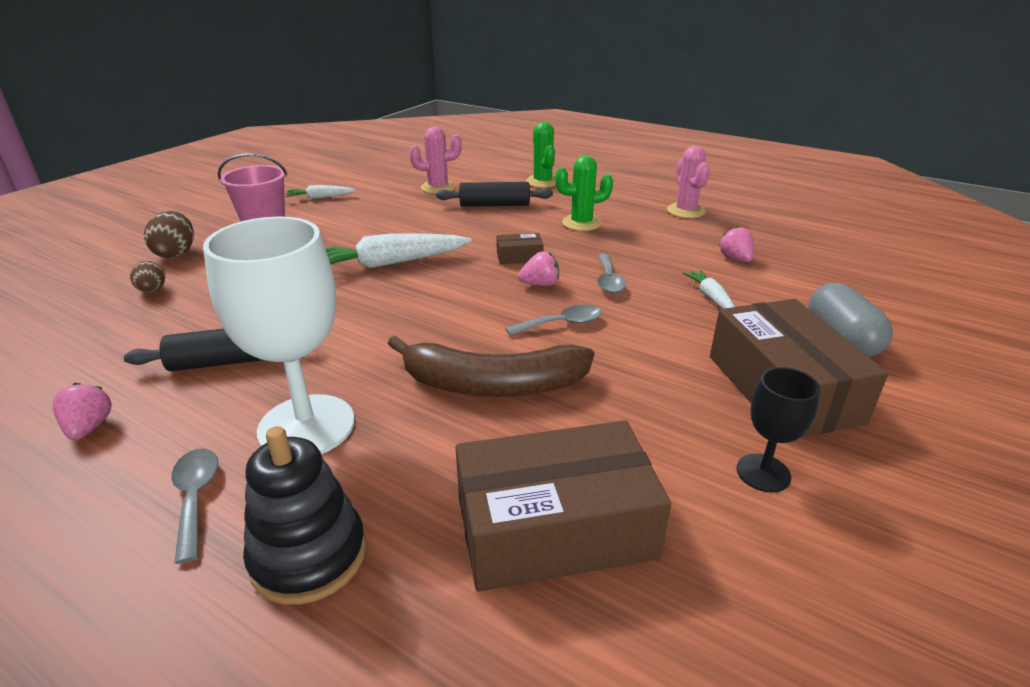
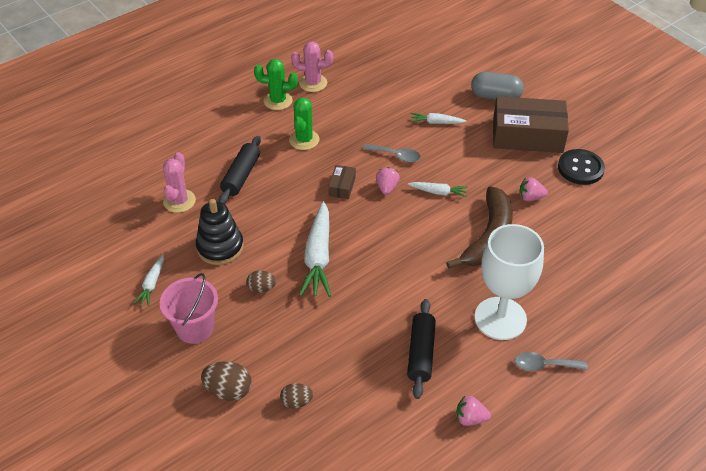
camera: 70 degrees left, 15 degrees up
(308, 555) = (591, 324): black stacking toy -> black stacking toy (220, 247)
(327, 243) = (261, 288): none -> brown egg
(542, 182) = (208, 135): green cactus -> green cactus (278, 101)
(555, 528) = (594, 242): brown box -> none
(562, 324) = (438, 192): grey spoon -> white carrot
(735, 259) = (395, 92): pink strawberry -> pink strawberry (530, 197)
(763, 473) = (580, 168): black goblet -> black button

